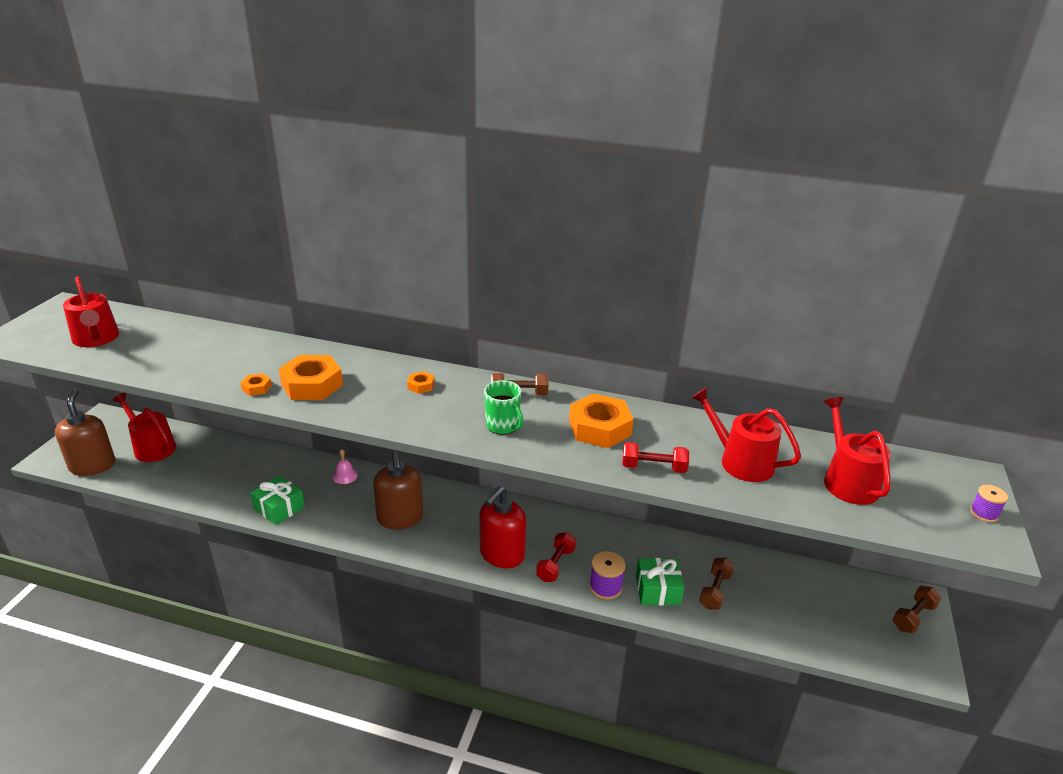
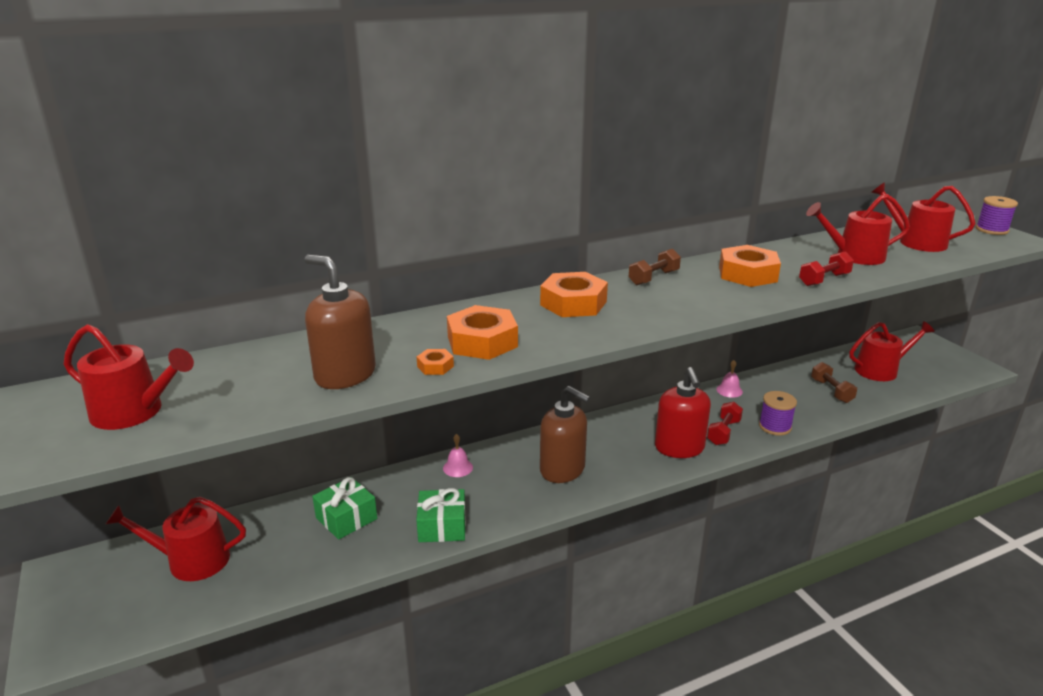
camera: 40 degrees left, 5 degrees down
(92, 465) = (138, 621): brown soap dispenser -> brown soap dispenser (345, 375)
(421, 386) = (573, 303): orange nut -> orange nut, size x2.15
(503, 426) = (690, 300): green mug -> none
(555, 565) = (723, 432): red dumbbell -> red dumbbell turned 45 degrees clockwise
(622, 535) = (729, 390): none -> pink bell
(657, 590) = (803, 409): green gift -> green gift (346, 518)
(805, 603) = (880, 370): none -> red watering can
(913, 617) = (931, 347): brown dumbbell -> none
(984, 513) = (991, 230): purple spool -> purple spool, size x1.51

